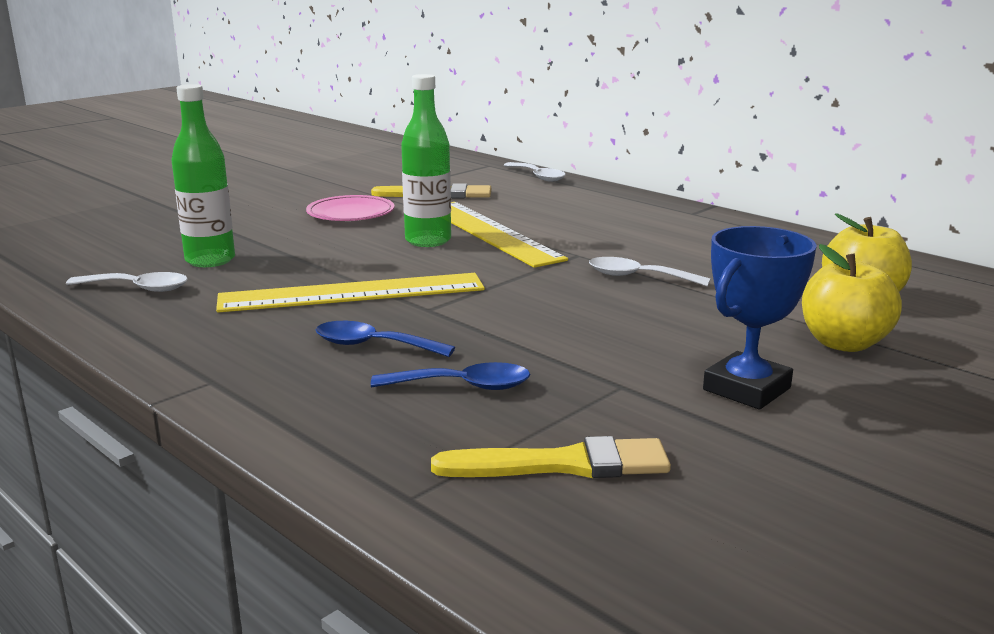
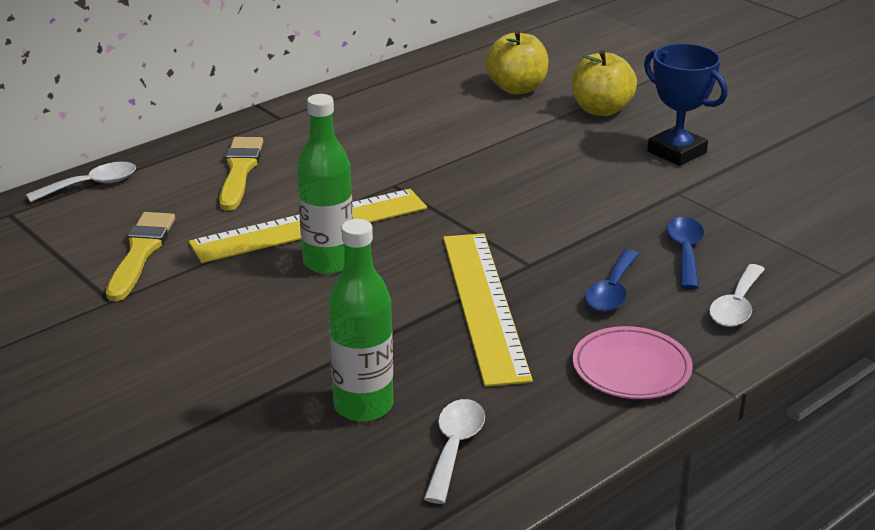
camera: 85 degrees left, 10 degrees up
(350, 214) = (202, 314): pink plate -> pink plate (631, 369)
(563, 464) = (790, 222): yellow brush -> yellow brush (239, 171)
(638, 277) = (459, 163): white spoon -> white spoon (736, 306)

